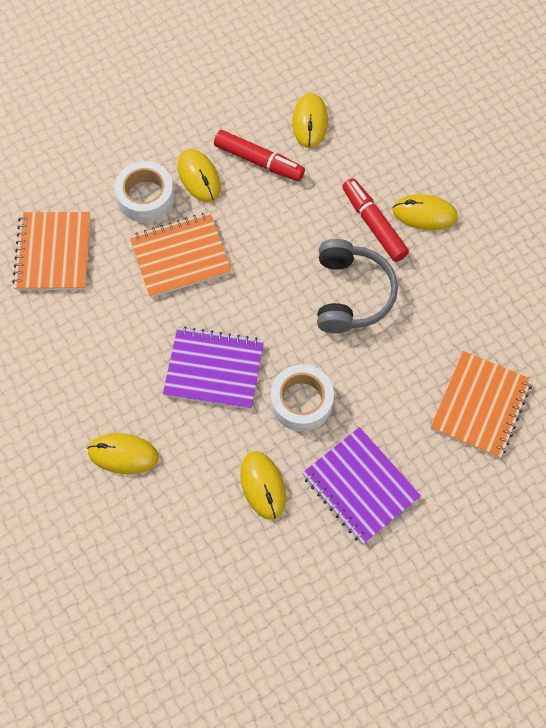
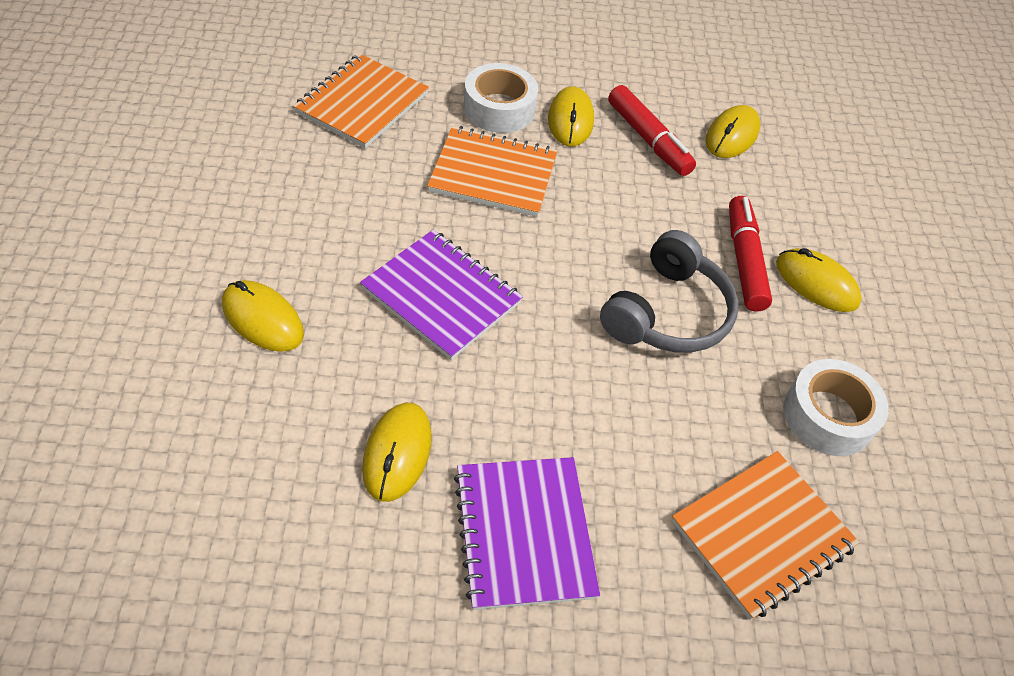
camera: 25 degrees right, 15 degrees down
(301, 402) = (520, 389): white tape -> white tape (828, 416)

